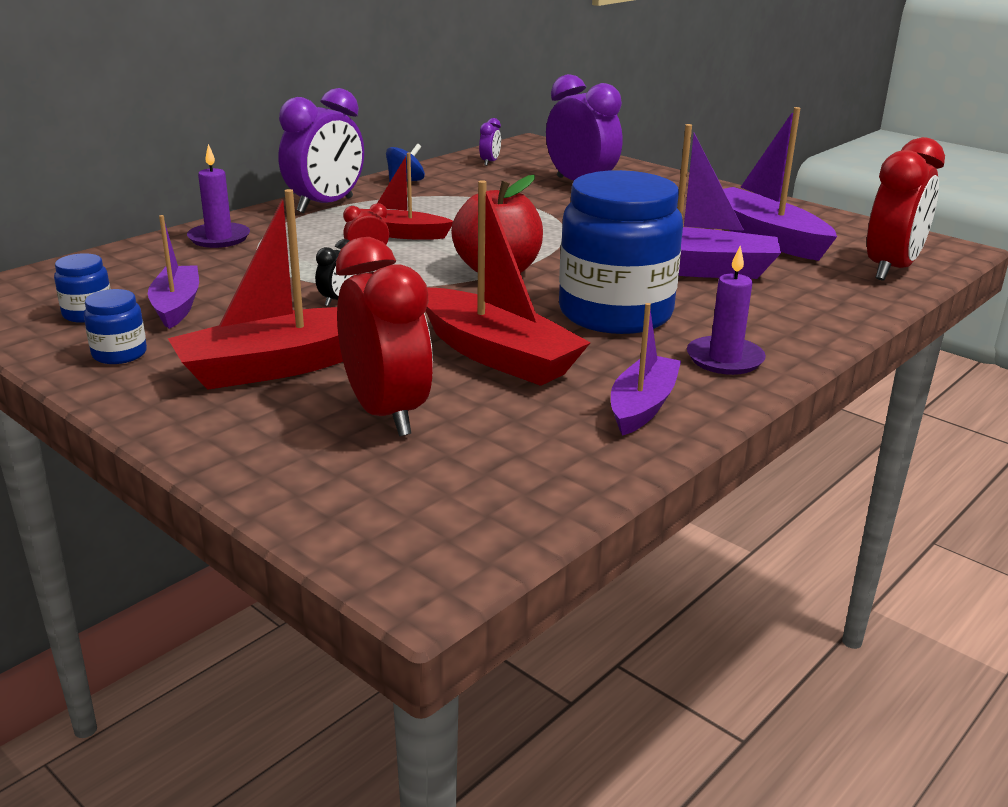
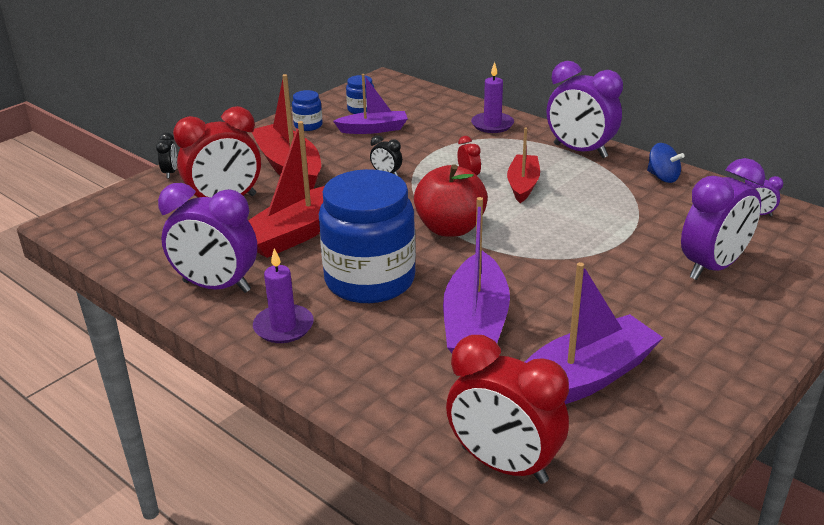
camera: 90 degrees right, 5 degrees up
(244, 476) = (170, 173): none -> black clock
(642, 406) = (216, 286): purple boat -> purple clock

